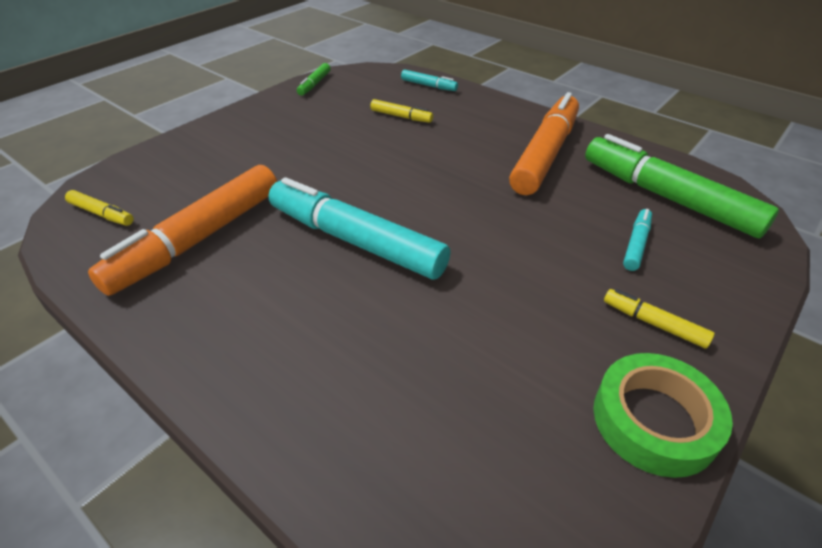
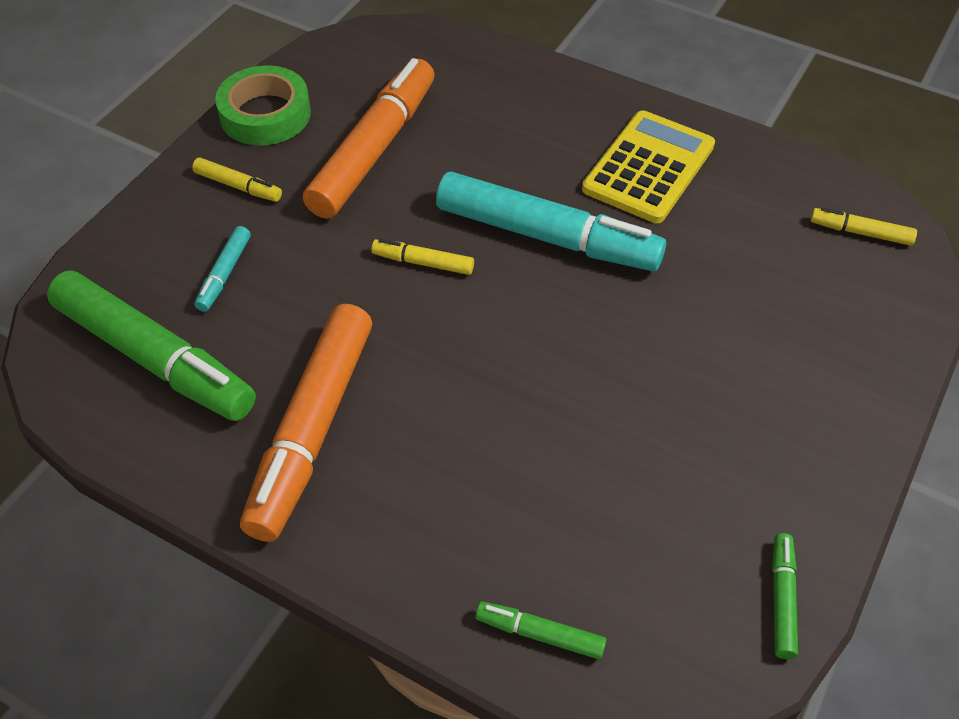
camera: 170 degrees right, 10 degrees up
(198, 239) = (721, 215): orange marker -> orange marker (374, 150)
(228, 288) = (649, 168): none -> yellow calculator
(401, 116) = (566, 502): yellow marker -> yellow marker (423, 262)
(428, 86) = (540, 634): turquoise marker -> green marker

